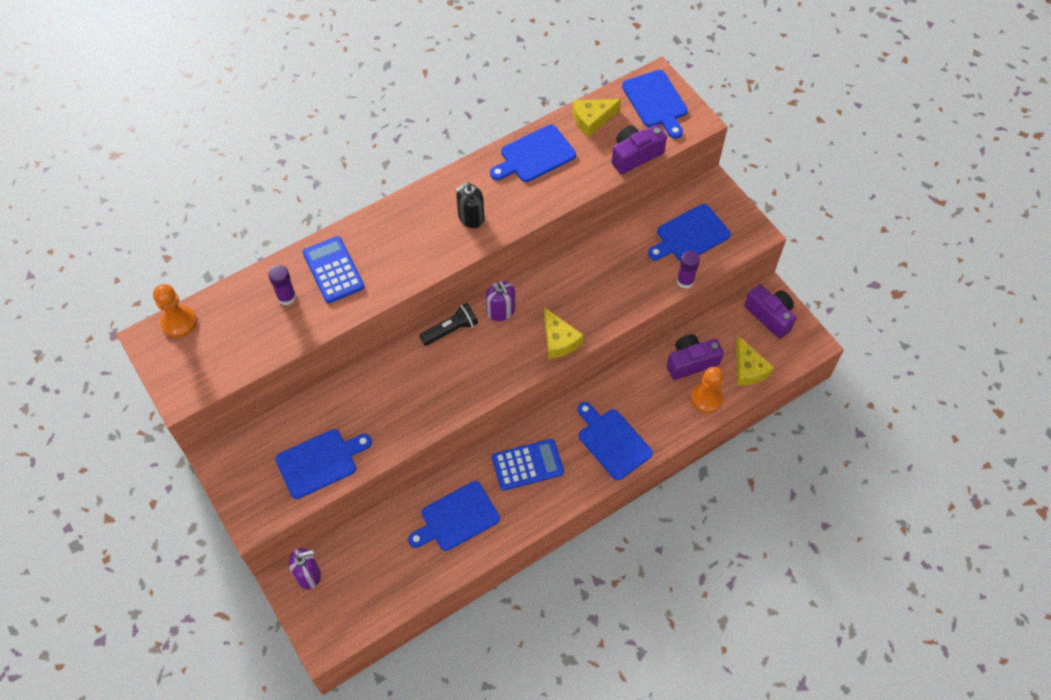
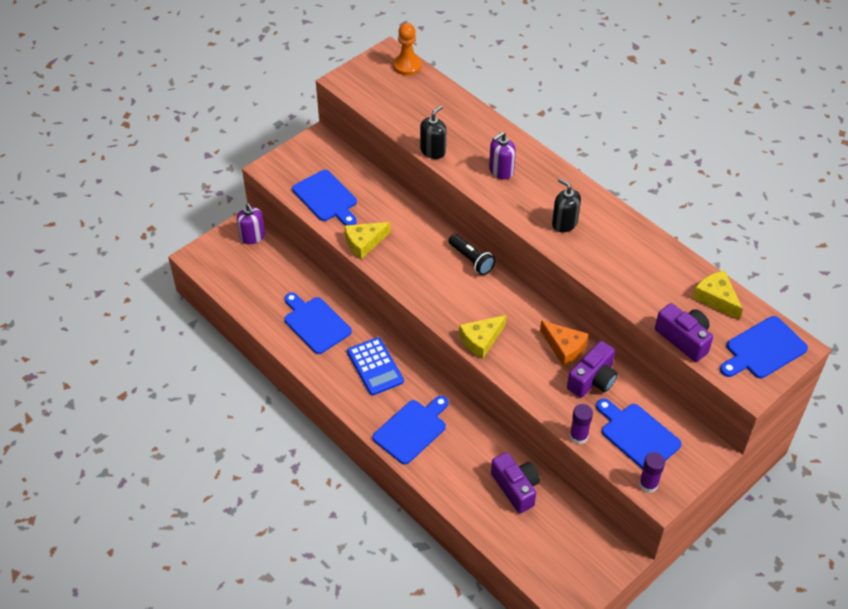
camera: 80 degrees right, 10 degrees down
(286, 297) = (446, 120): purple glue stick -> purple glue stick (648, 484)
(331, 318) = (433, 151): none -> black soap dispenser
(333, 270) = (480, 143): blue calculator -> none
(501, 311) = (501, 292): purple soap dispenser -> purple soap dispenser (501, 171)
(535, 155) = (653, 259): blue cutting board -> none
(581, 270) = (564, 347): none -> orange cheese
(706, 398) = (477, 505): orange pawn -> none
(748, 369) = (521, 542): yellow cheese -> yellow cheese (364, 243)
(770, 316) = (593, 558): purple camera -> purple camera (593, 379)

